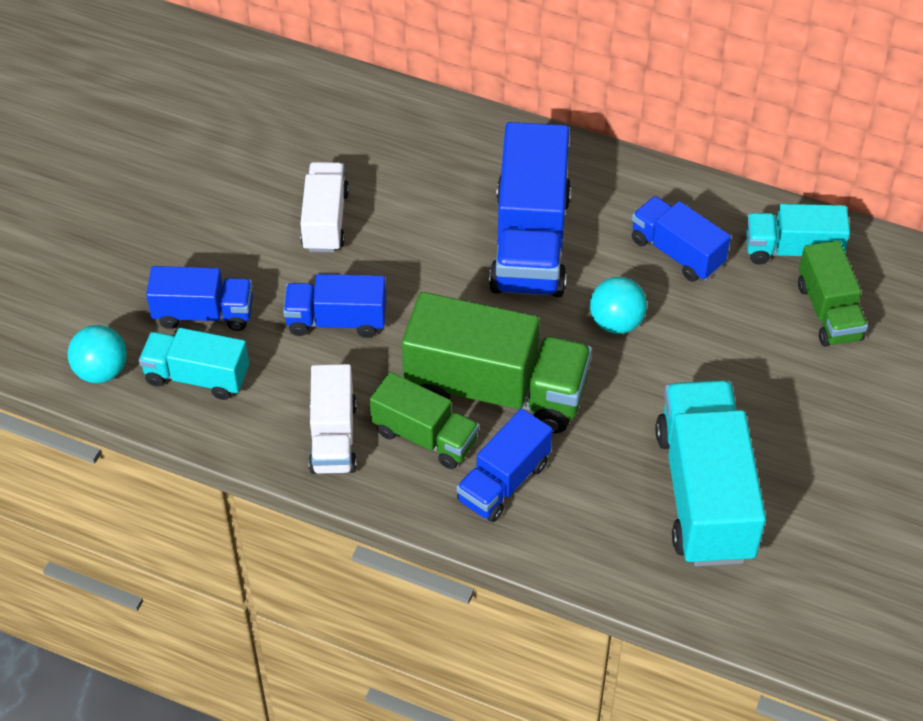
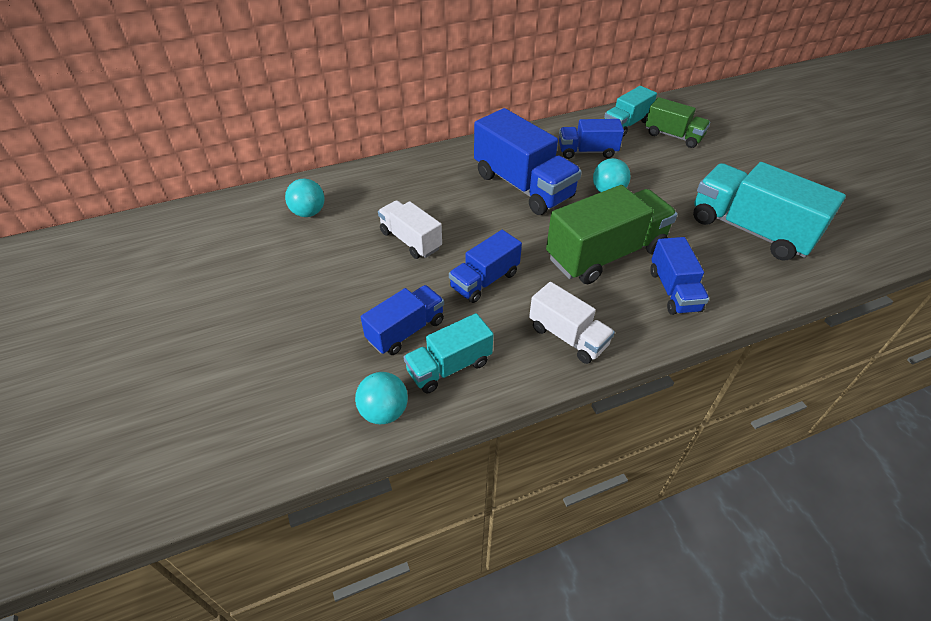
camera: 45 degrees left, 5 degrees down
(269, 112) = (308, 213): none -> turquoise ball
(425, 436) = (609, 300): green truck -> none

